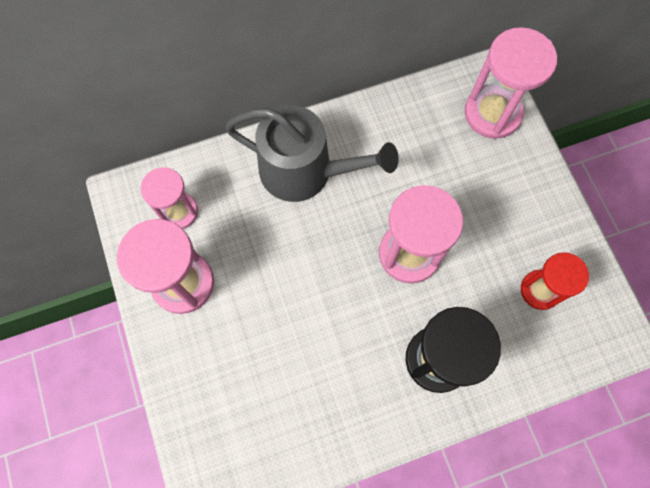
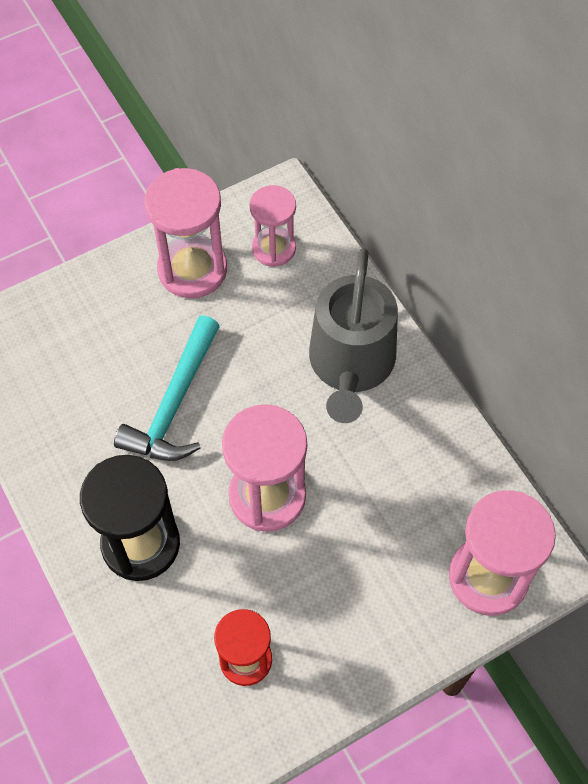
camera: 80 degrees right, 10 degrees down
(314, 316) = (174, 404): none -> turquoise hammer

